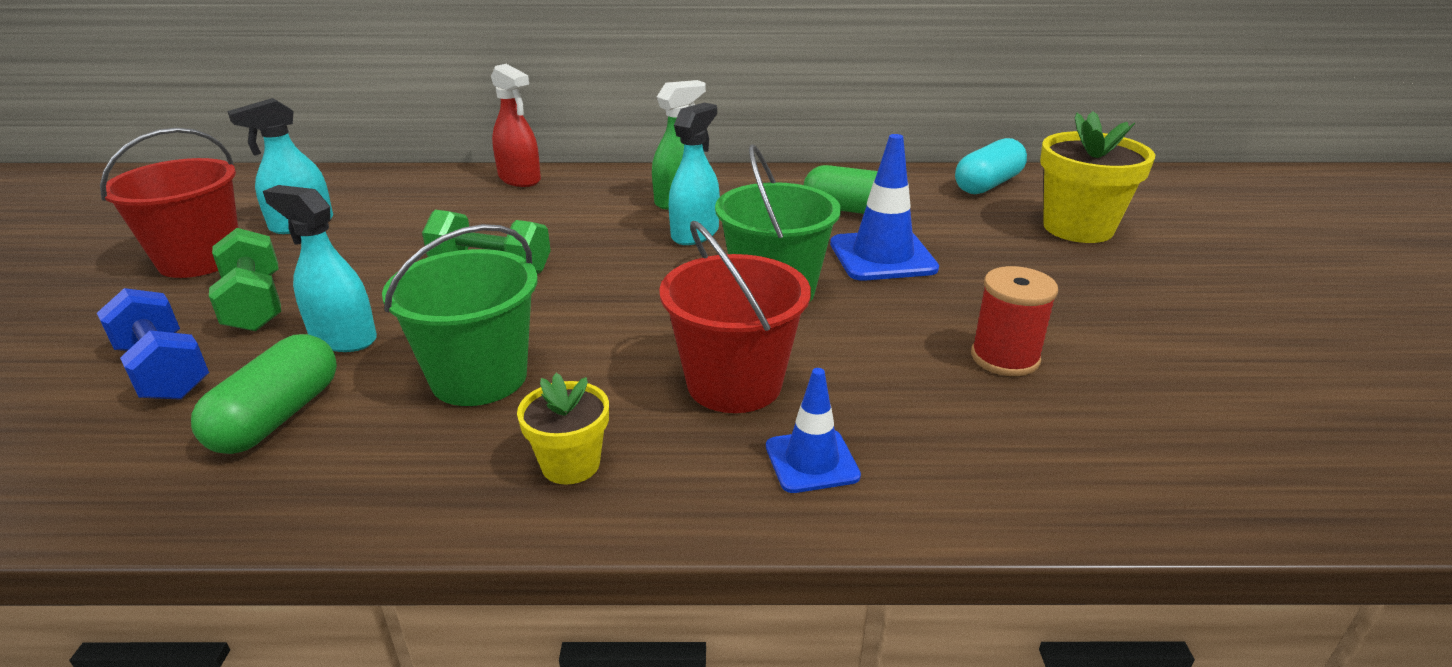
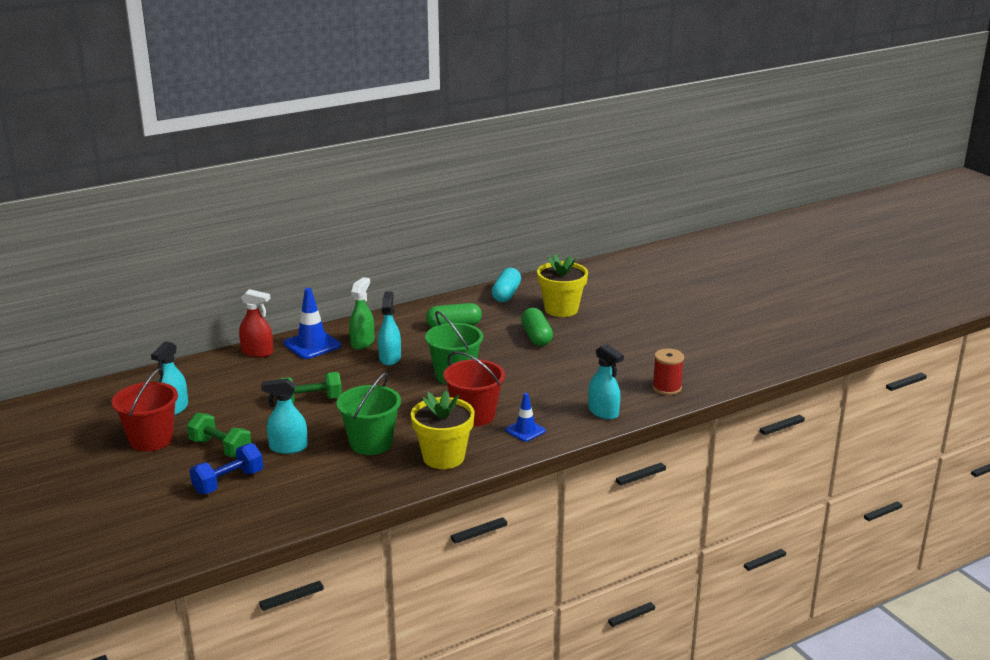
camera: 30 degrees left, 5 degrees down
(164, 371) = (228, 482): blue dumbbell -> blue dumbbell turned 60 degrees counterclockwise
(277, 417) = (308, 479): green capsule -> green capsule (536, 337)
(570, 464) = (443, 457): yellow flower pot -> yellow flower pot, size x1.80
(882, 256) = (487, 346): blue traffic cone -> blue traffic cone (312, 345)
(1005, 358) = (566, 376): red spool -> red spool (666, 388)
(1045, 478) = (603, 412): none -> turquoise spray bottle

